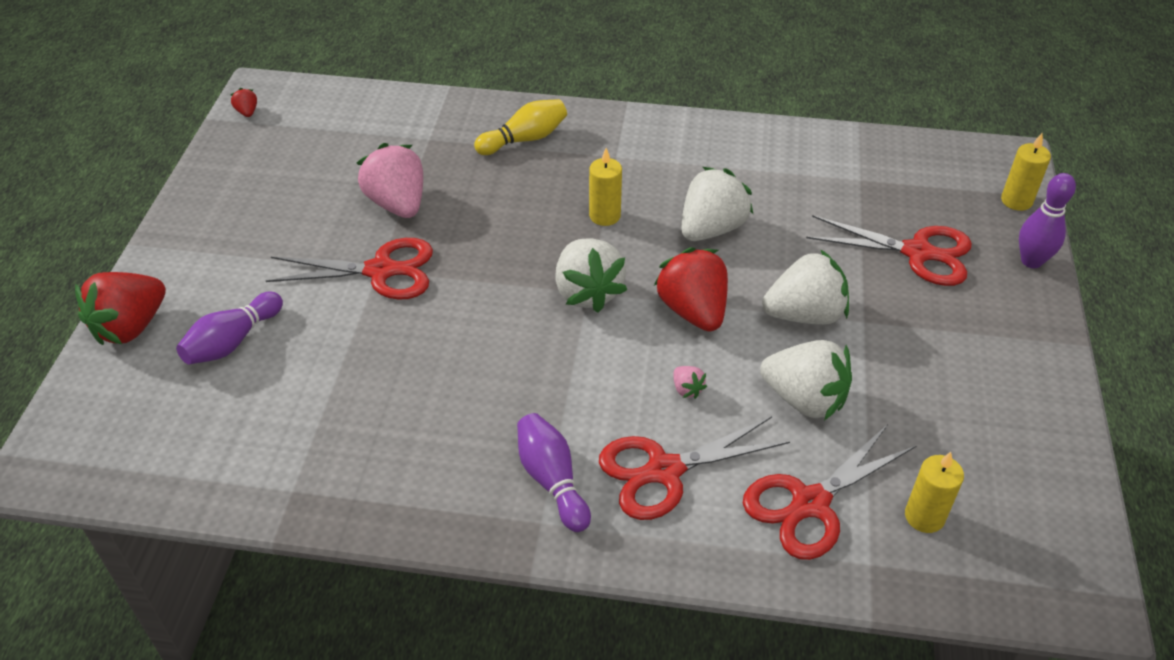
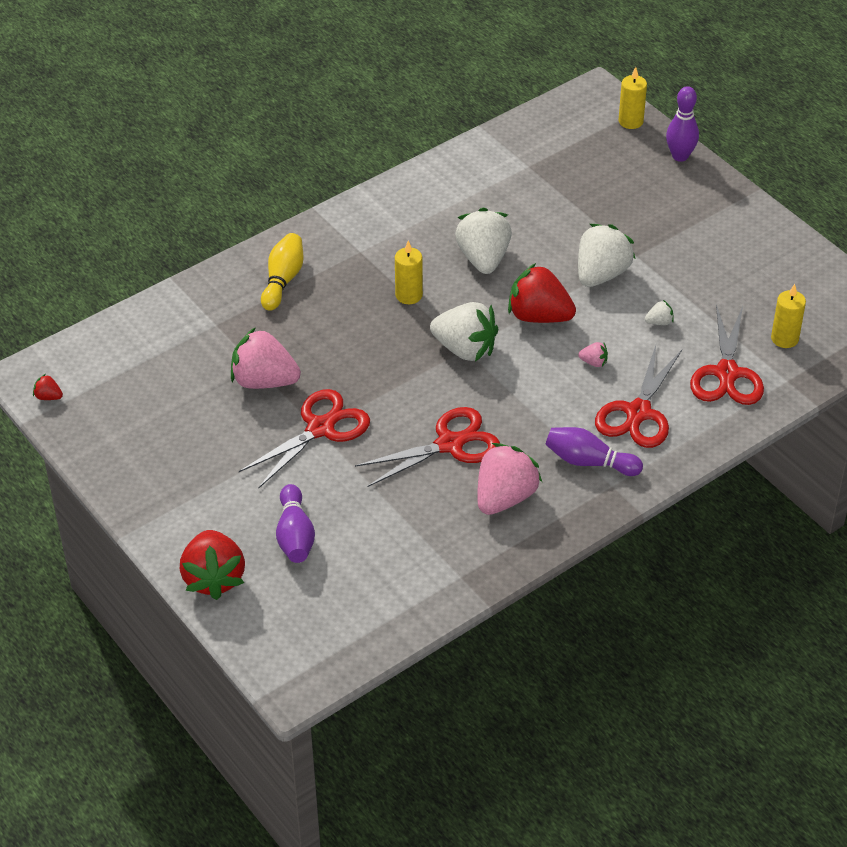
camera: 45 degrees left, 0 degrees up
(432, 450) = (505, 497): none -> pink strawberry
(804, 399) = (659, 322): white strawberry -> white strawberry, size x0.43
(918, 253) = (616, 193): red scissors -> red scissors (450, 444)

